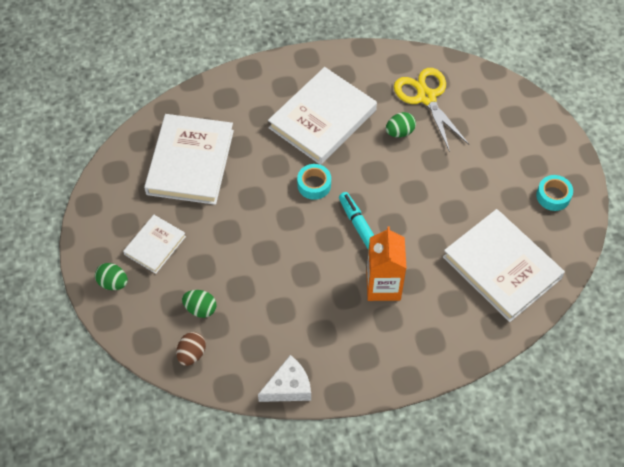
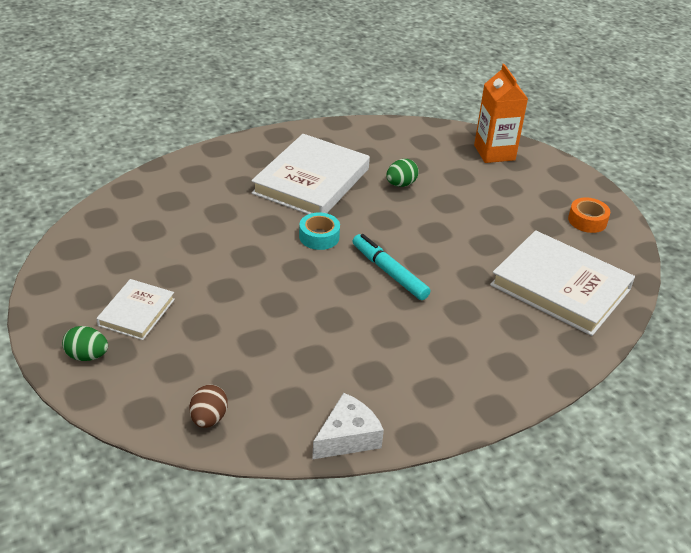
camera: 15 degrees left, 20 degrees down
(190, 162) = (165, 231): white book -> none
(200, 309) = (209, 369): green egg -> none
(383, 286) = (431, 319): orange carton -> orange carton (494, 153)
(426, 97) = (419, 155): yellow scissors -> none
(553, 196) = (587, 220): turquoise tape -> orange tape

